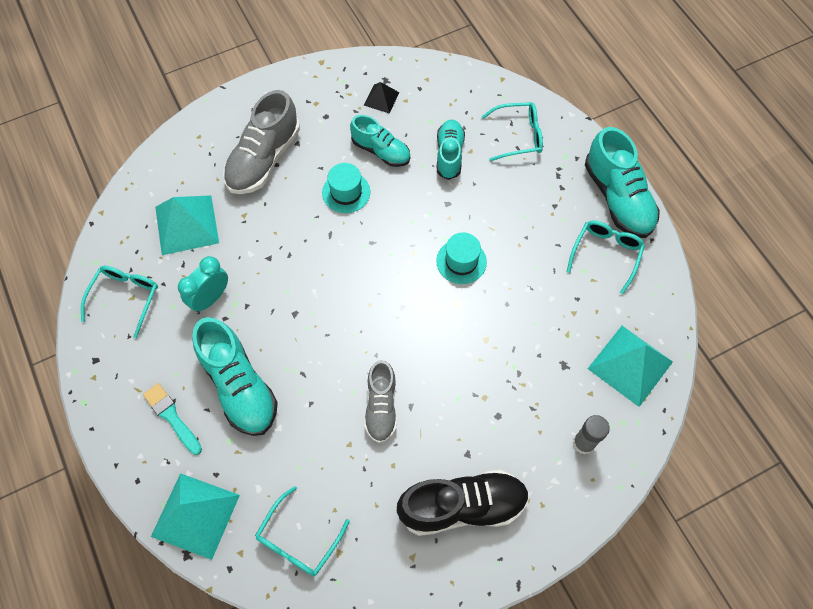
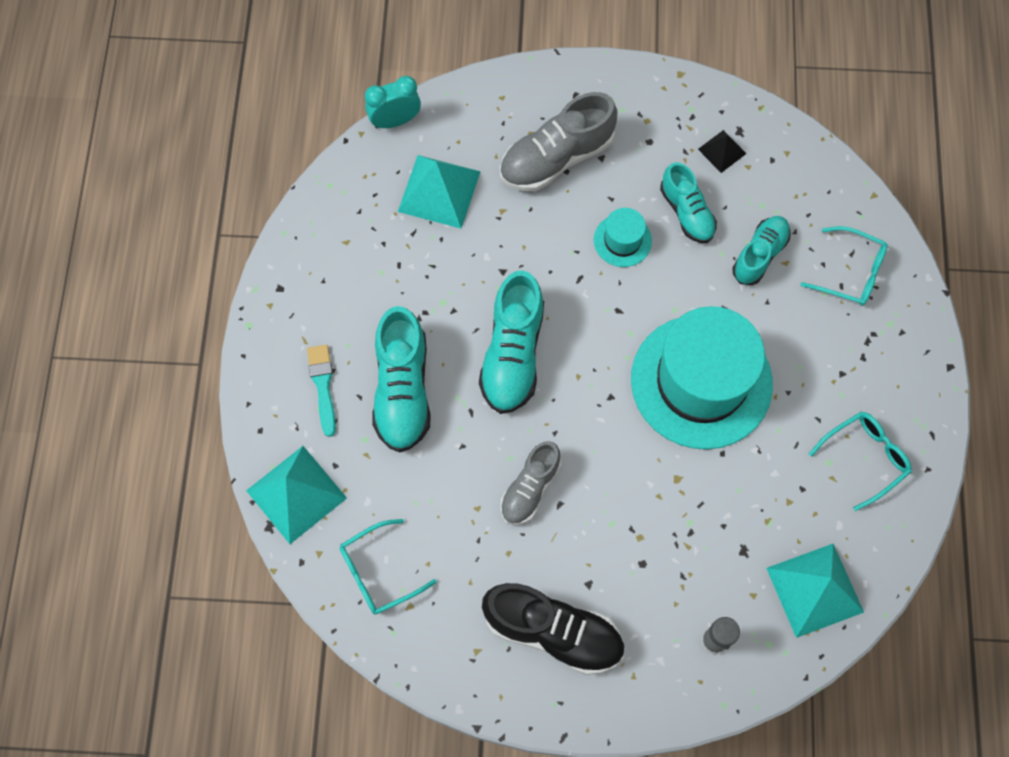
camera: 30 degrees right, 5 degrees up
(125, 298) = (339, 239): turquoise glasses -> none
(210, 298) = (422, 284): turquoise clock -> turquoise clock (395, 121)
(461, 261) = (701, 381): turquoise hat -> turquoise hat, size x2.34
(618, 198) = (919, 402): turquoise shoe -> turquoise shoe (512, 354)

